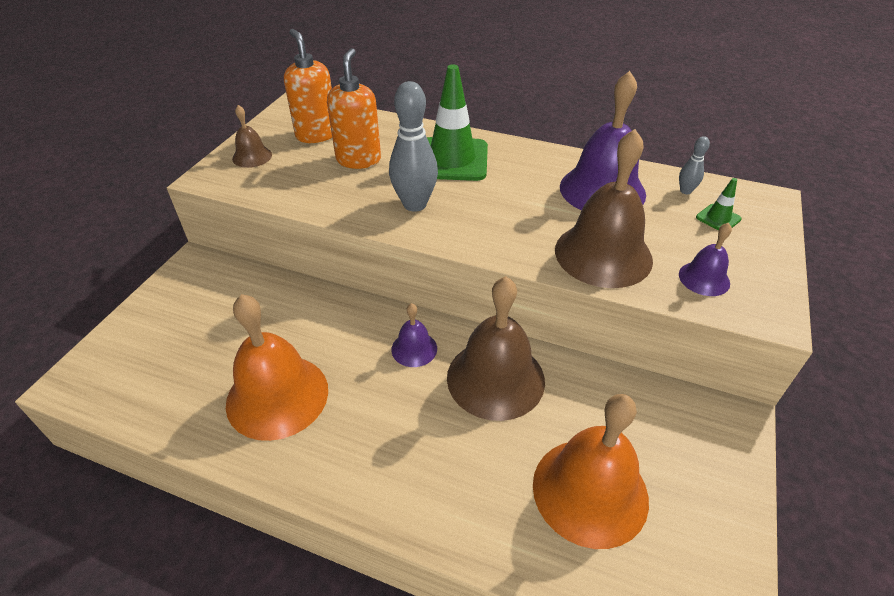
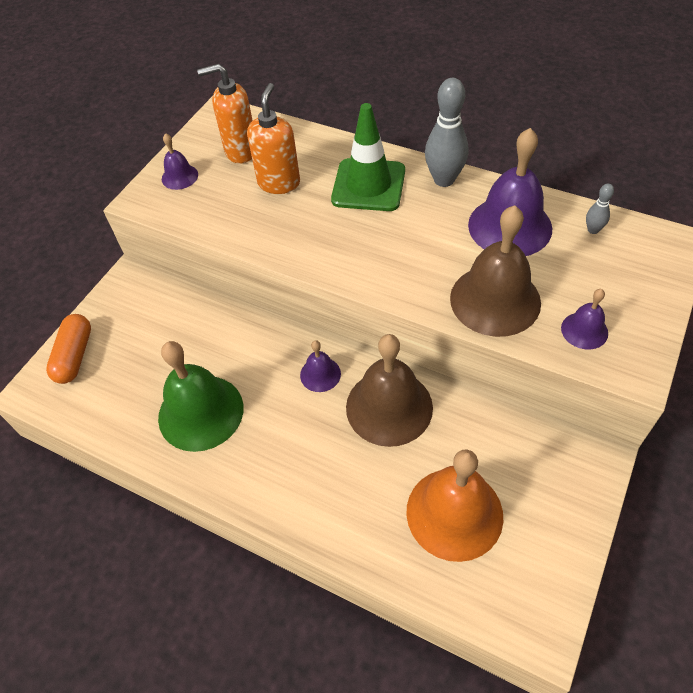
camera: 10 degrees right, 10 degrees up
(126, 343) = (75, 356): none -> orange capsule
(252, 156) = (179, 176): brown bell -> purple bell
(277, 396) = (200, 412): orange bell -> green bell
(316, 135) = (241, 151): orange soap dispenser -> orange soap dispenser turned 75 degrees counterclockwise
(415, 204) = (327, 237): grey bowling pin -> grey bowling pin (444, 180)
(718, 218) = (617, 263): green traffic cone -> none

